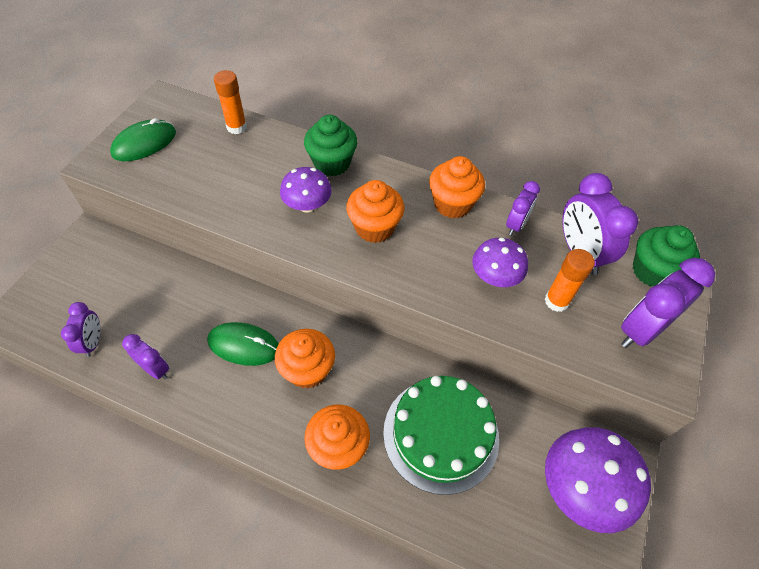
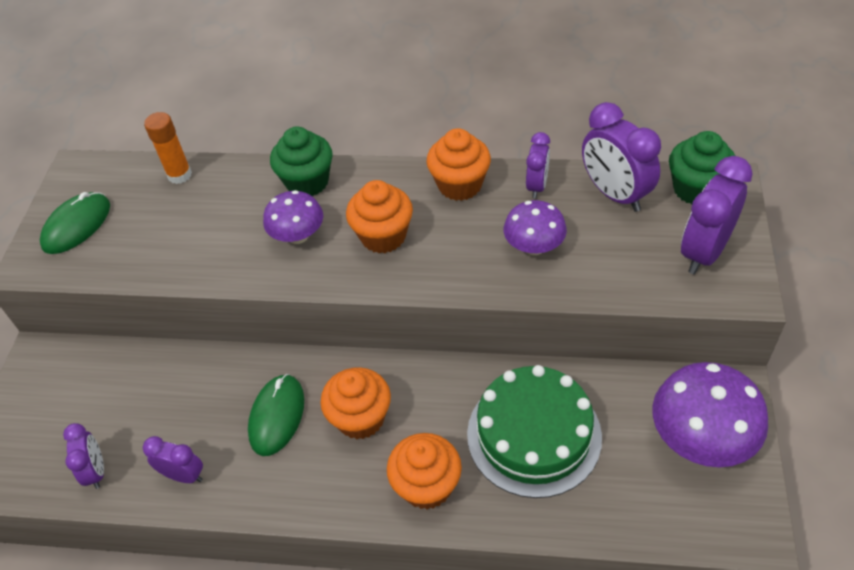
camera: 10 degrees left, 5 degrees down
(244, 345) = (277, 416): green mouse -> green mouse turned 75 degrees counterclockwise
(556, 301) = (607, 251): orange glue stick -> none

